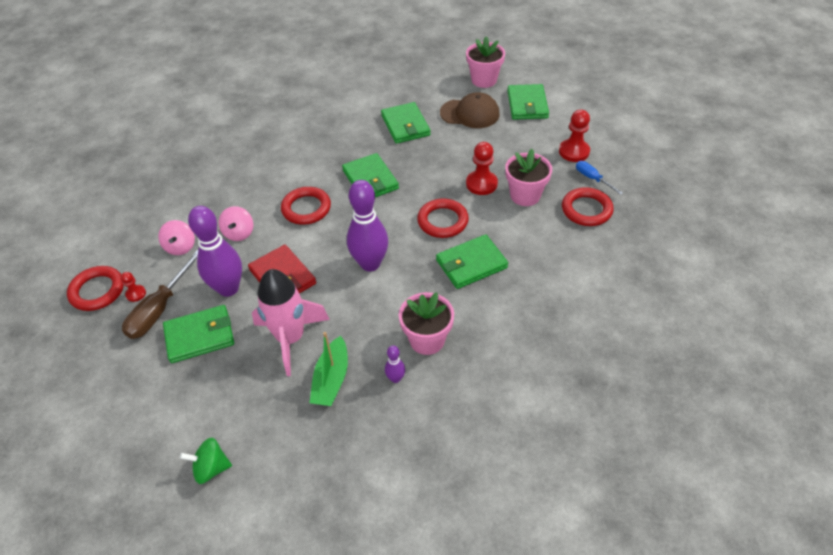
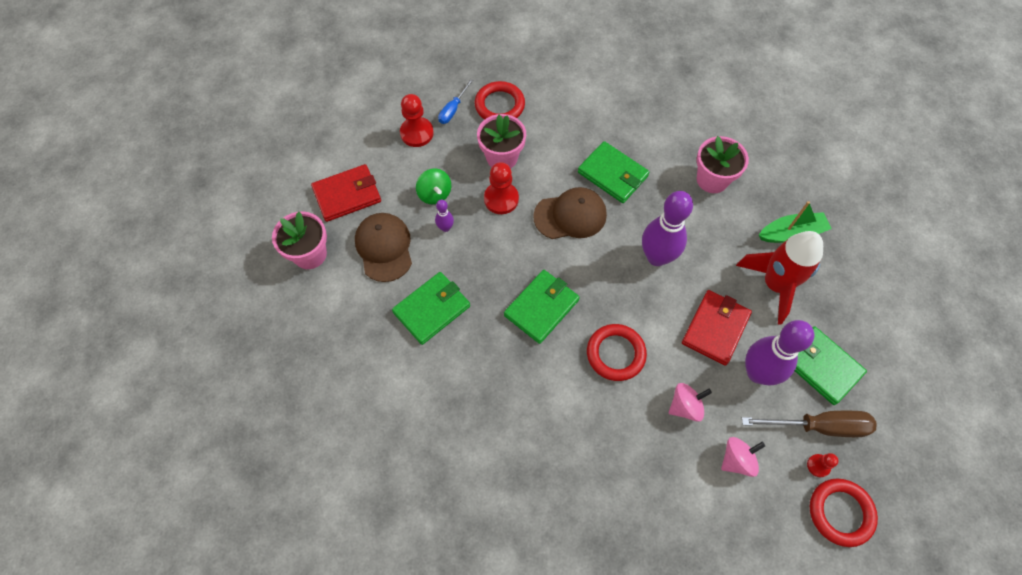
camera: 115 degrees left, 15 degrees up
(211, 468) = (917, 282): green spinning top -> green spinning top (435, 194)
(291, 338) = (775, 285): pink rocket -> red rocket
(395, 378) = (761, 188): purple bowling pin -> purple bowling pin (445, 228)
(442, 221) = (570, 215): red ring -> brown cap
(527, 104) = (347, 195): green wallet -> red wallet

